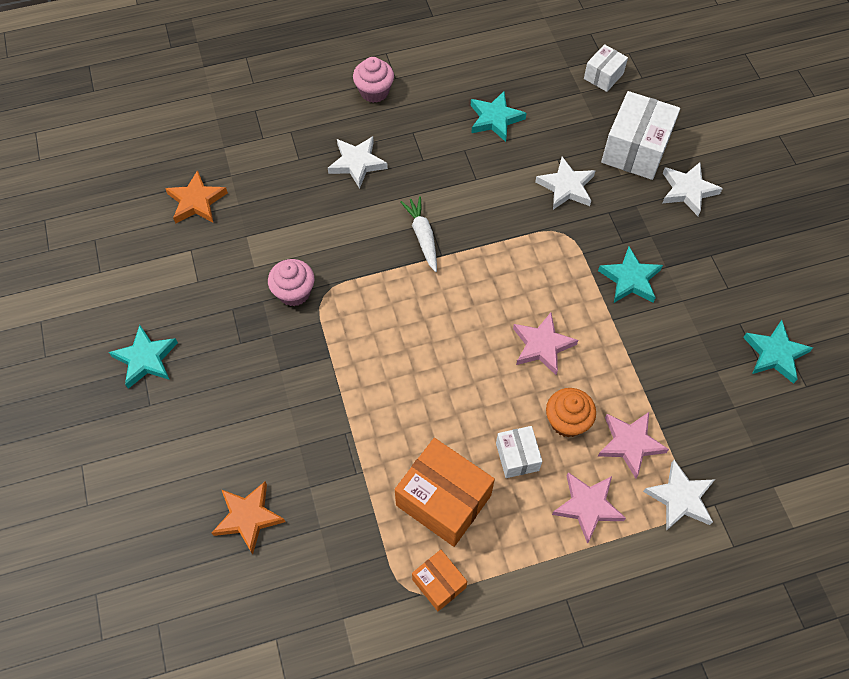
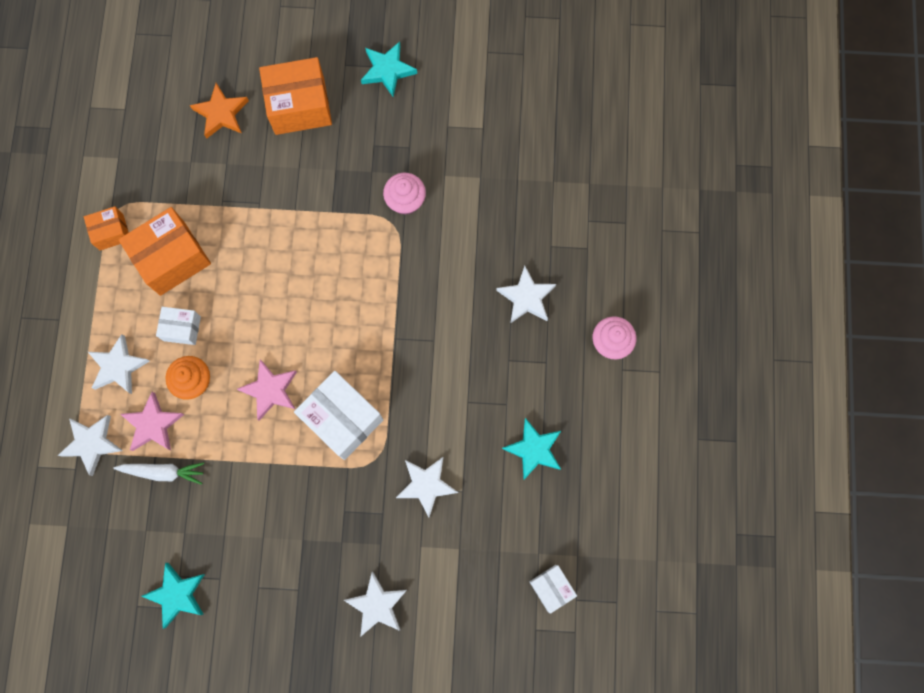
camera: 110 degrees right, 15 degrees up
(196, 201) = (533, 145): orange star -> none
(214, 434) = (299, 106): none -> orange box
(422, 237) = (421, 329): white carrot -> white carrot (163, 472)
(587, 506) = (118, 366): pink star -> white star
(630, 279) = (303, 499): turquoise star -> none
(635, 149) = (445, 576): white box -> white box (342, 419)

